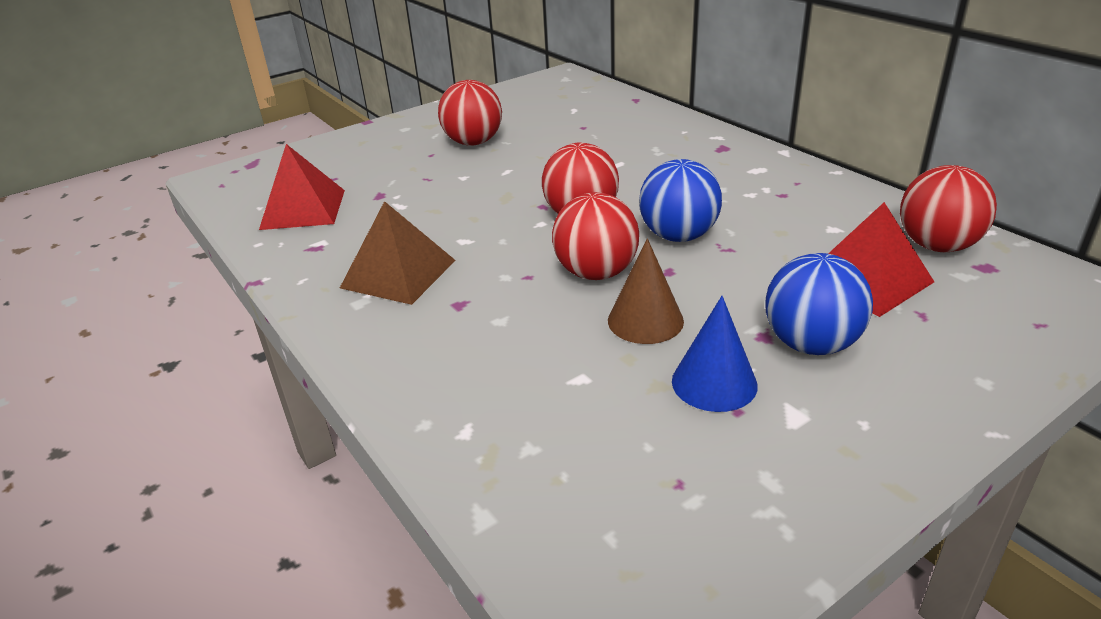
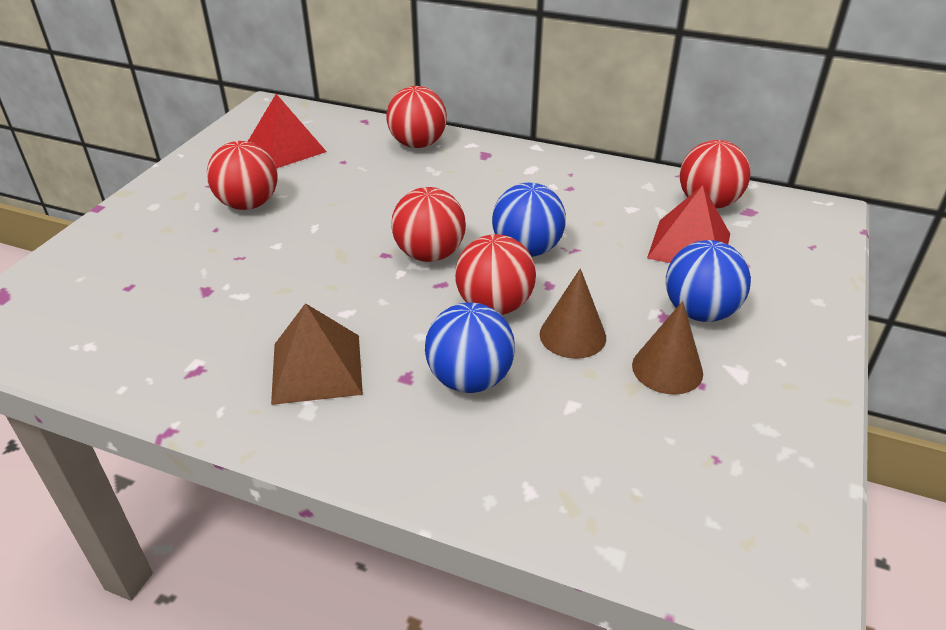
camera: 35 degrees left, 5 degrees up
(303, 209) = (133, 332): red pyramid -> red pyramid (285, 148)
(510, 324) = (470, 379): none -> blue ball
(665, 127) = (418, 144): none -> red ball
(714, 383) = (667, 369): blue cone -> brown cone

